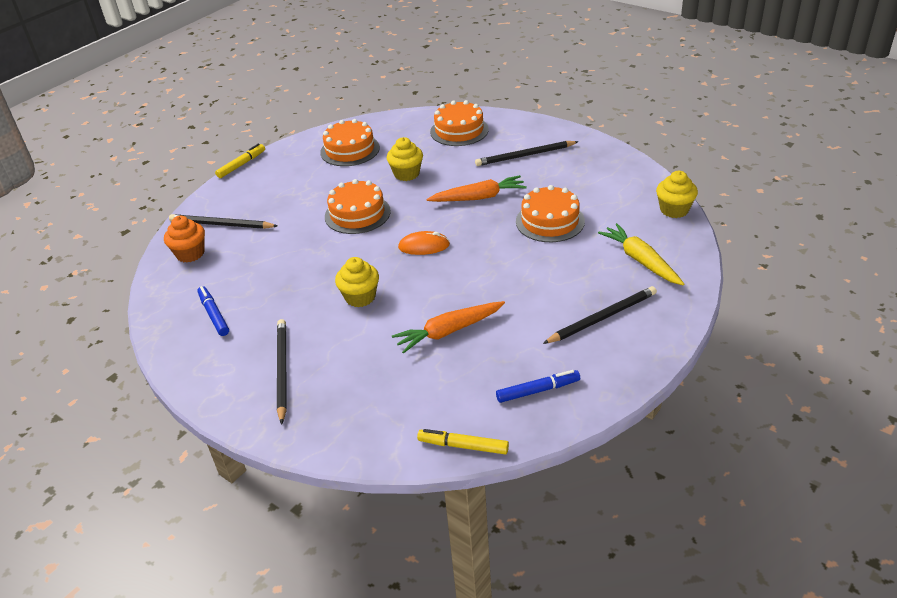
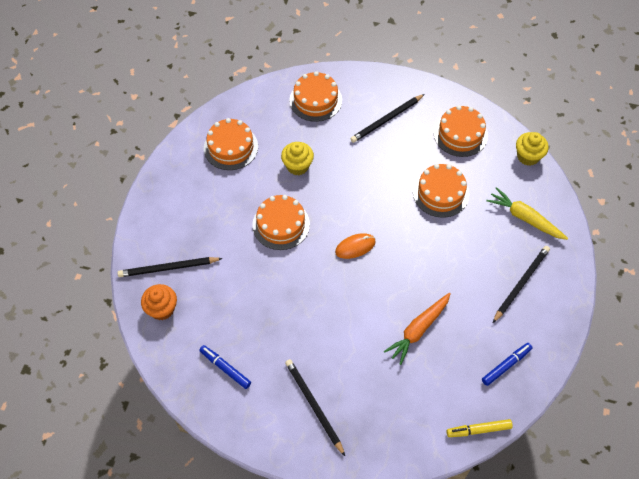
camera: 25 degrees left, 20 degrees up
(241, 165) = (140, 190): yellow marker -> none
(360, 297) = (333, 315): yellow cupcake -> none
(479, 197) = (372, 180): orange carrot -> none
(602, 179) = (460, 134): none -> orange cake

